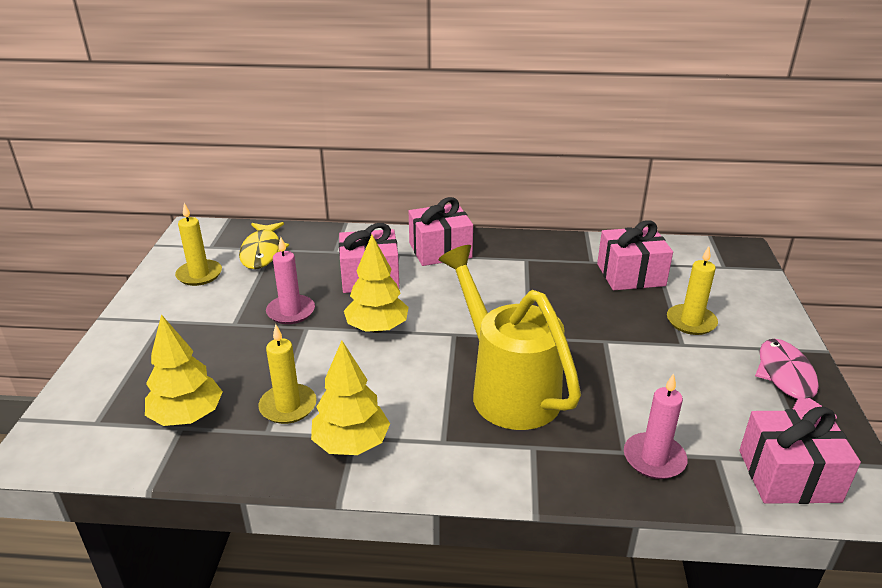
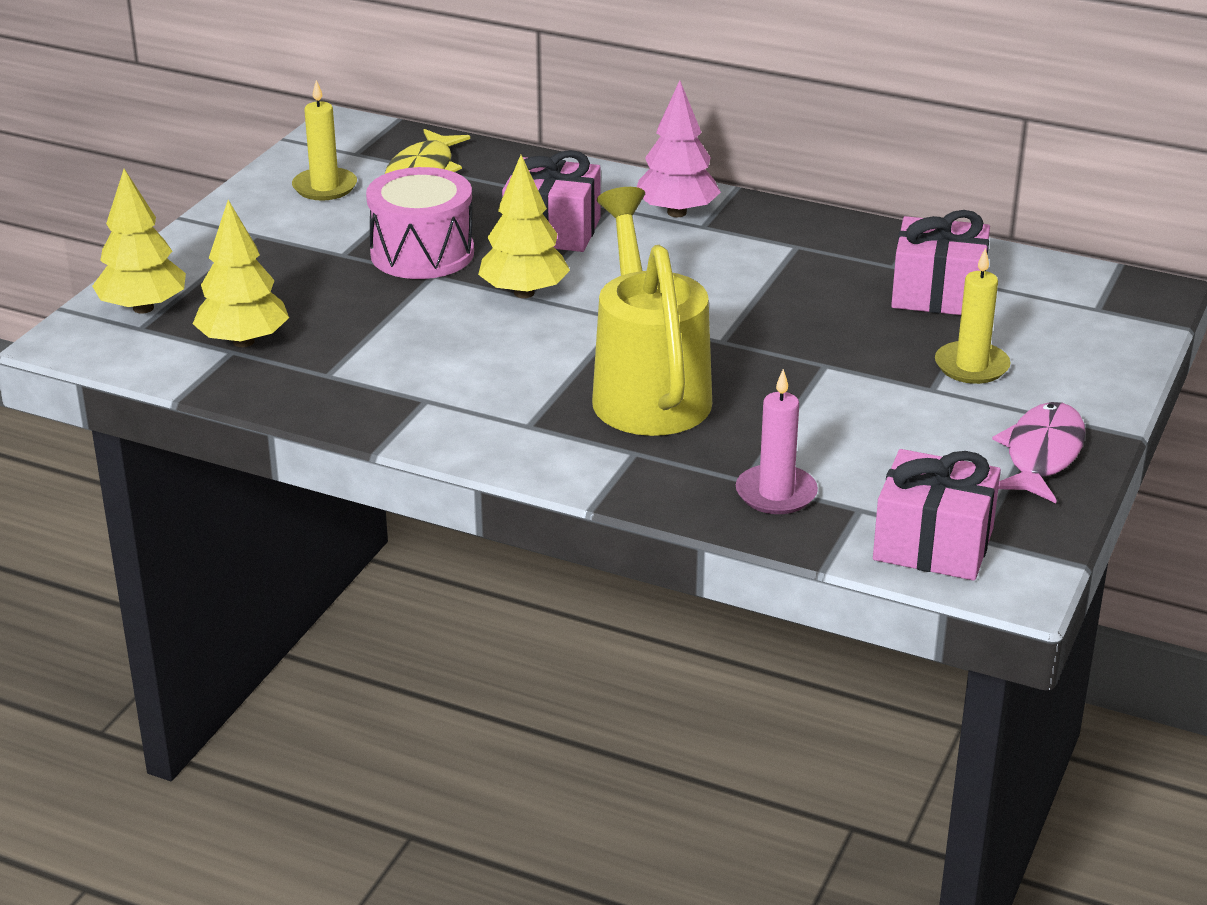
camera: 20 degrees right, 0 degrees up
(288, 406) = (364, 354): yellow candle -> none
(291, 312) = (422, 253): pink candle -> pink drum
(351, 444) = (418, 405): yellow tree -> yellow tree (143, 308)
(440, 250) = (676, 212): pink gift -> pink tree

